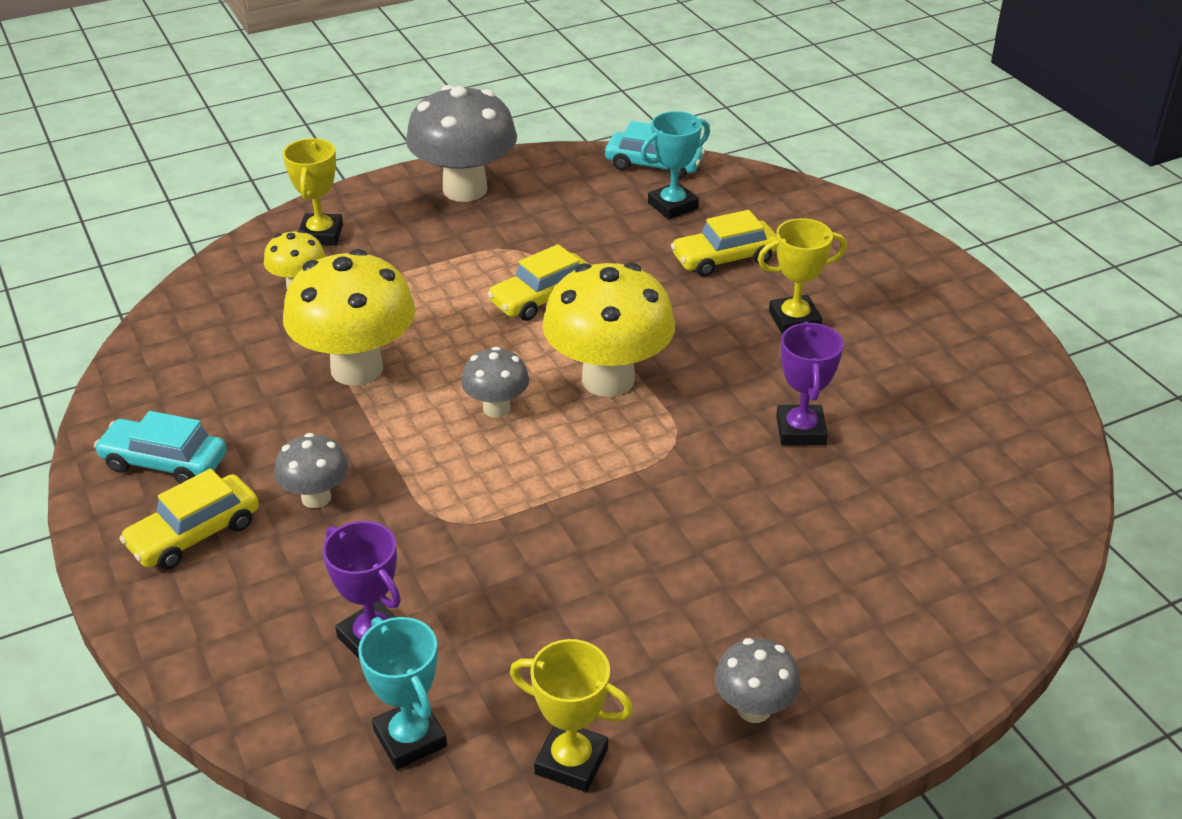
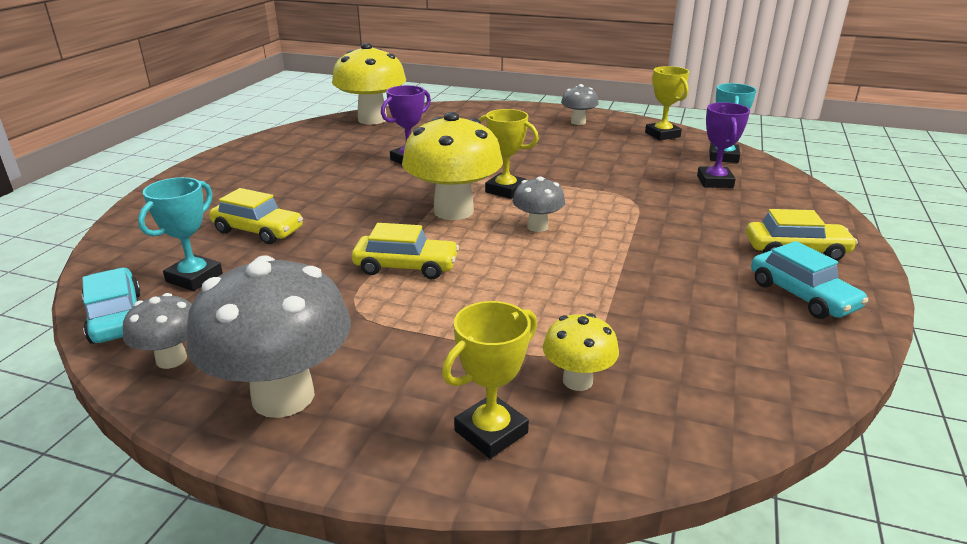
camera: 135 degrees left, 10 degrees down
(316, 498) = (700, 235): grey mushroom -> grey mushroom (171, 359)
(357, 369) = (600, 287): yellow mushroom -> yellow mushroom (372, 119)
(672, 206) = (194, 277): turquoise trophy -> turquoise trophy turned 75 degrees counterclockwise
(794, 320) = (307, 190): yellow trophy -> yellow trophy (505, 190)

